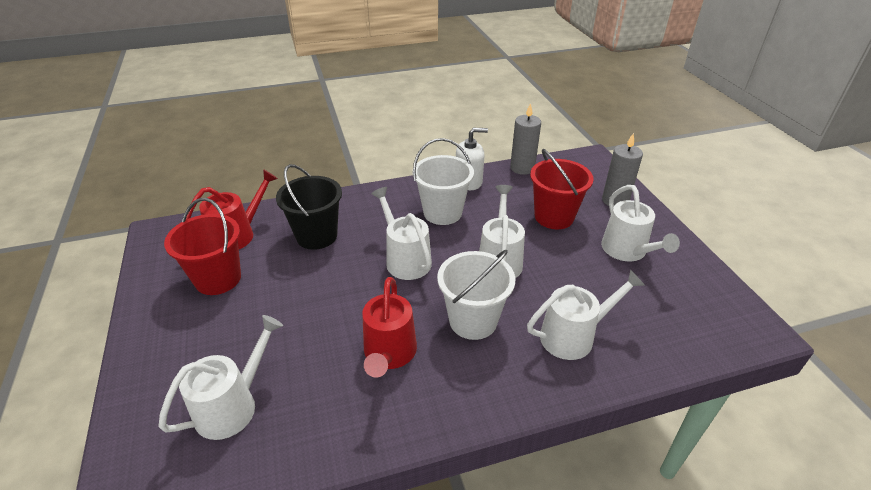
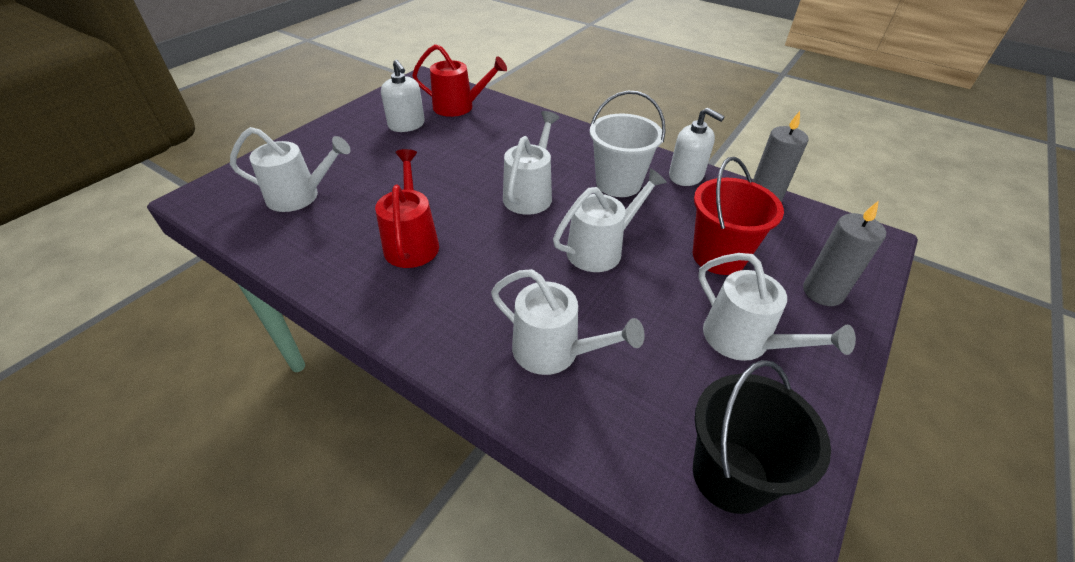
camera: 50 degrees right, 5 degrees up
(218, 279) = (406, 125): red bucket -> white soap dispenser
(317, 236) = (501, 138): black bucket -> black bucket (730, 475)
(389, 354) = (412, 242): red watering can -> red watering can turned 120 degrees clockwise
(473, 321) = (500, 270): white bucket -> none
(627, 251) = (744, 341): white watering can -> white watering can turned 75 degrees counterclockwise

